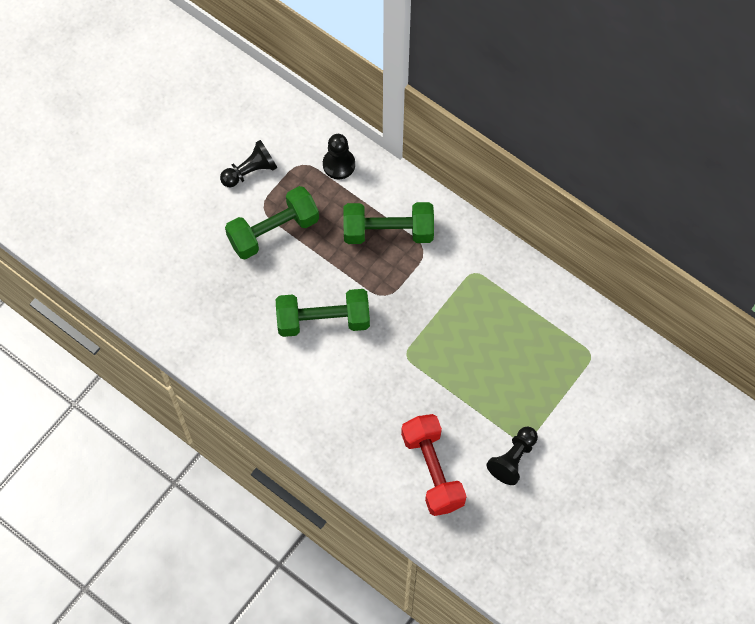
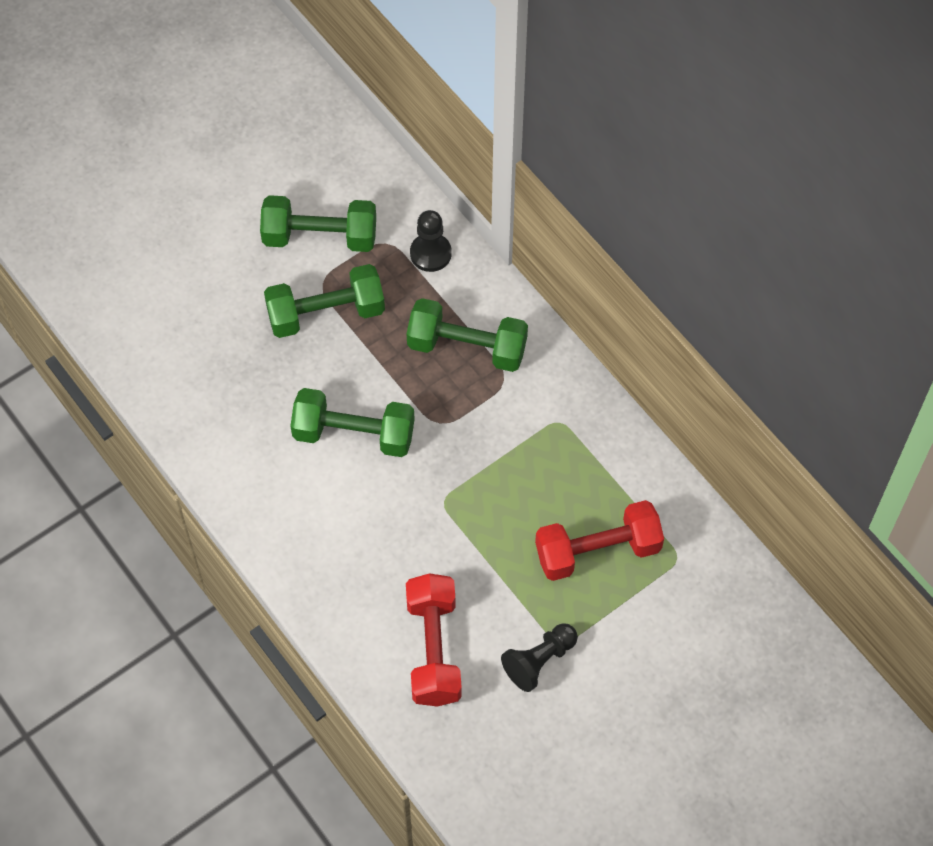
camera: 15 degrees right, 5 degrees down
(250, 171) = (320, 236): black pawn -> green dumbbell
(531, 364) = (597, 550): none -> red dumbbell

